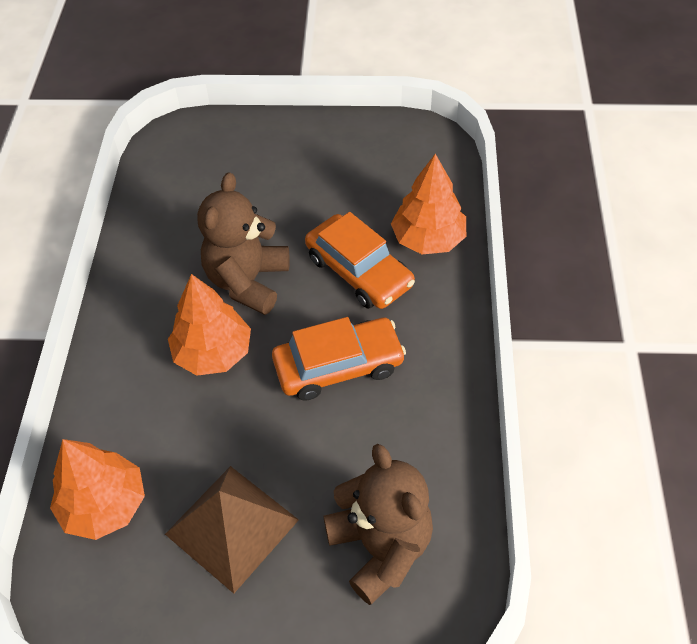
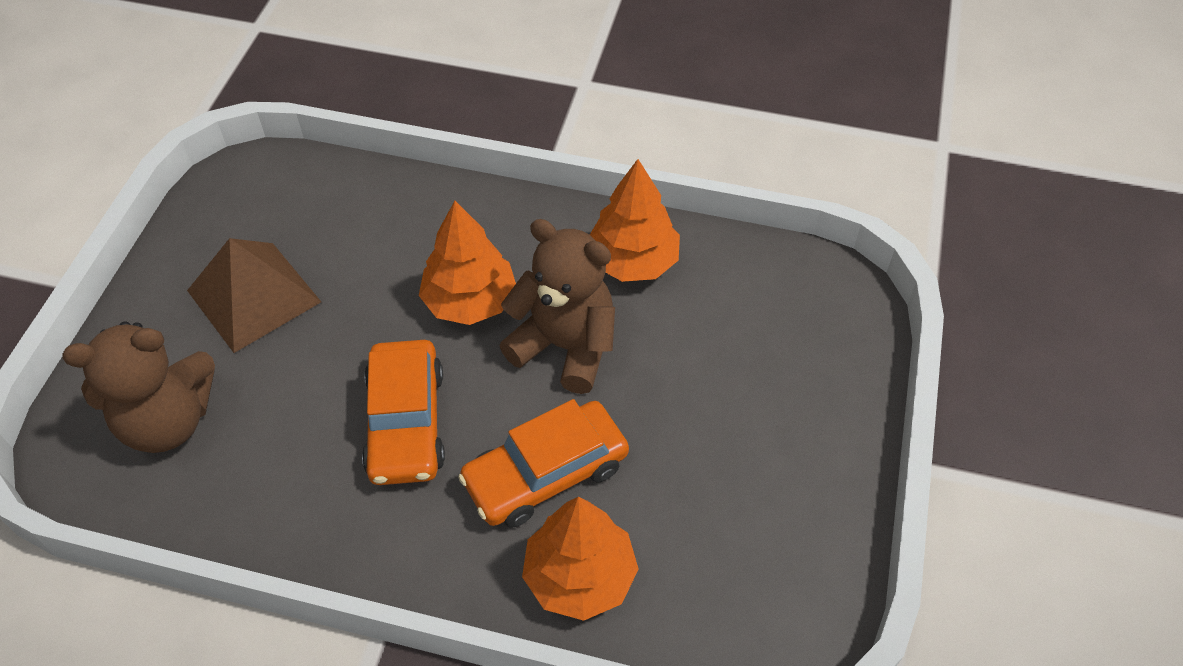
camera: 100 degrees right, 0 degrees up
(104, 505) = (324, 200): orange tree -> orange tree (633, 261)

